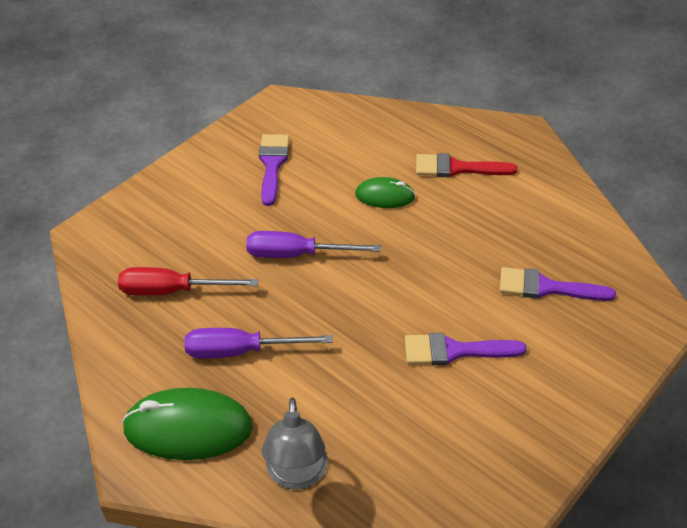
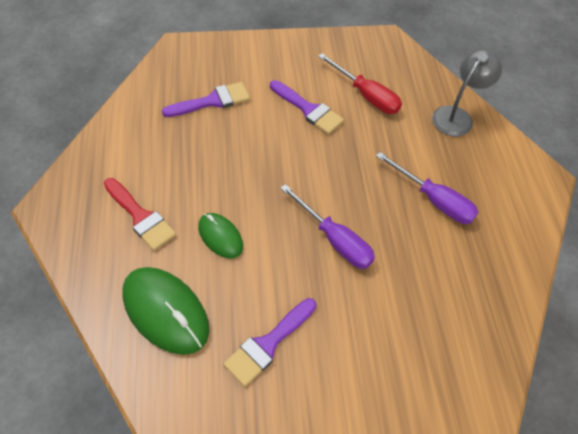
camera: 140 degrees left, 10 degrees up
(172, 290) = (449, 280): red screwdriver -> red screwdriver (366, 95)
(188, 428) = (501, 178): green mouse -> green mouse (166, 311)
(546, 287) = (212, 101): purple brush -> purple brush turned 75 degrees counterclockwise

